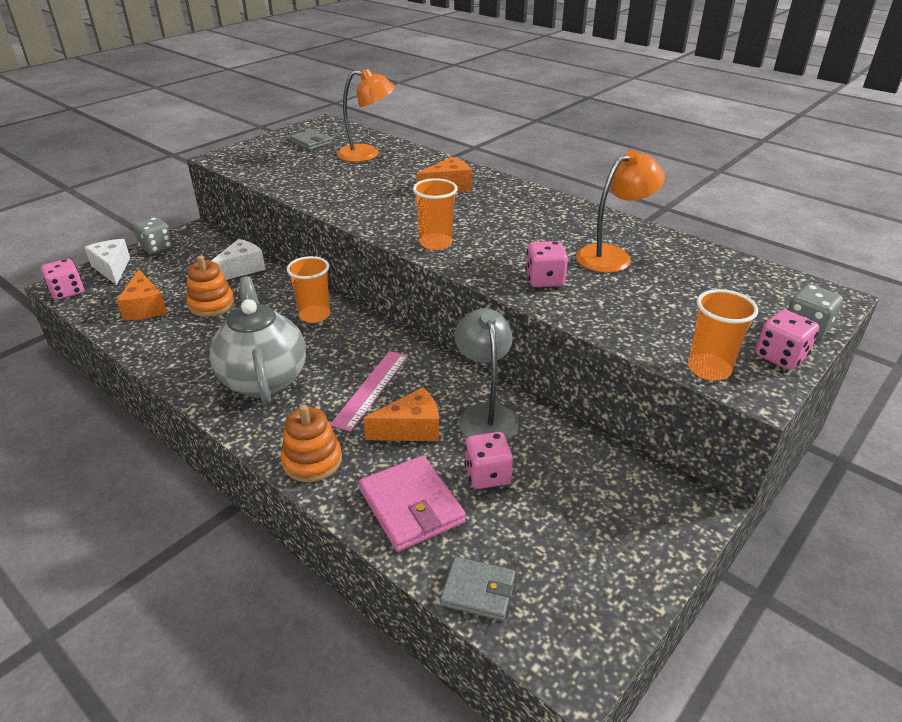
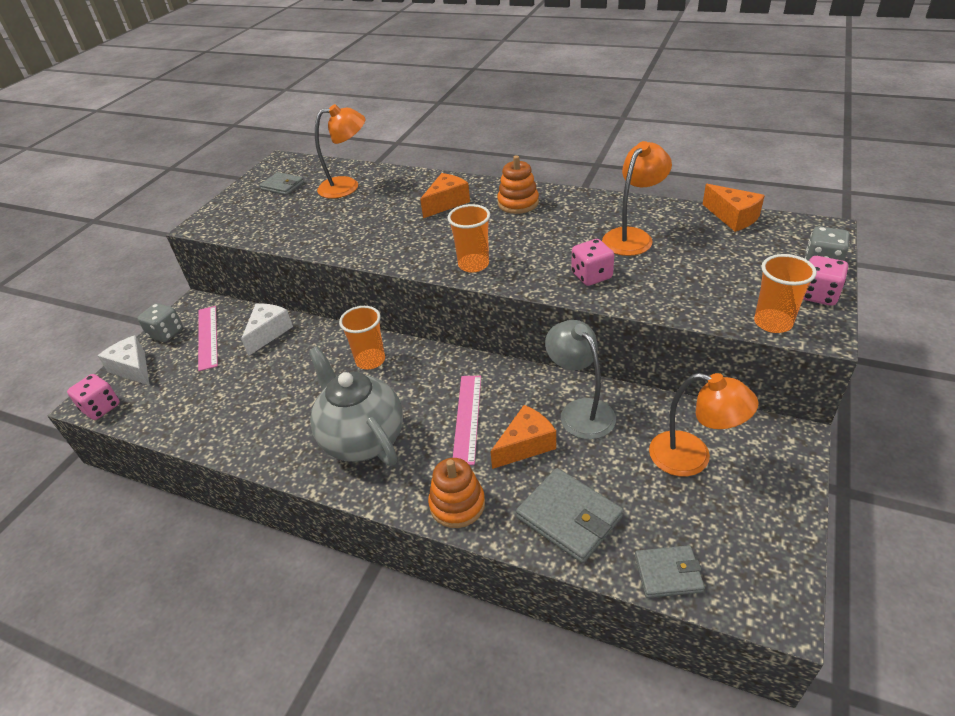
camera: 15 degrees left, 5 degrees up
(145, 307) = (196, 401): orange cheese -> orange cheese (733, 217)
(188, 259) = (207, 337): none -> pink ruler
(211, 304) = (262, 378): orange stacking toy -> orange stacking toy (518, 203)
(411, 506) = (569, 517): pink wallet -> grey wallet
(487, 475) = (615, 466): pink dice -> none
(574, 491) = (692, 458): none -> orange lamp

